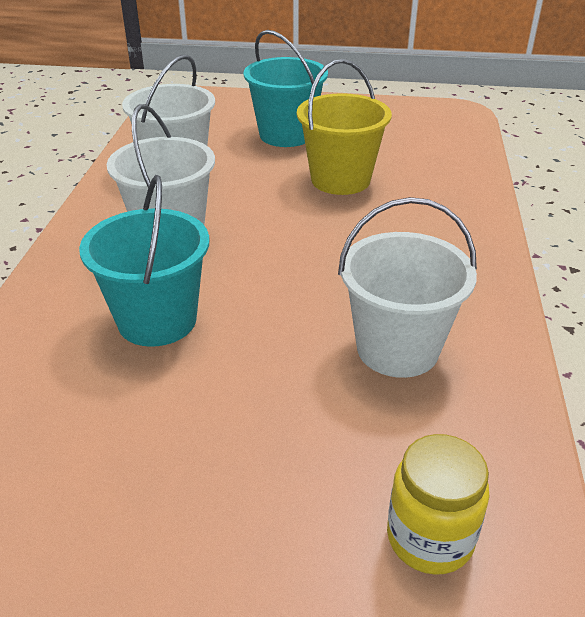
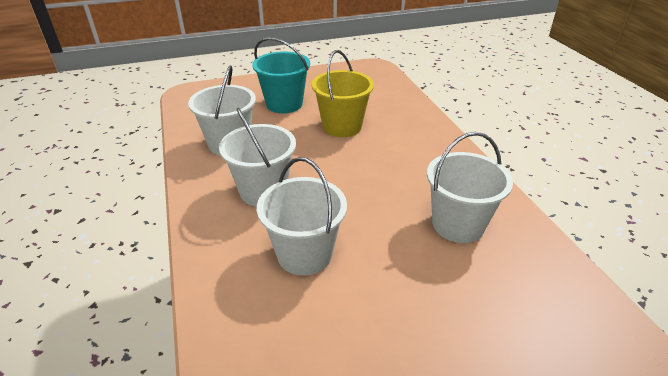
camera: 25 degrees left, 0 degrees up
(157, 320) = (304, 254): turquoise bucket -> white bucket
(429, 538) = (560, 329): yellow jar -> none

